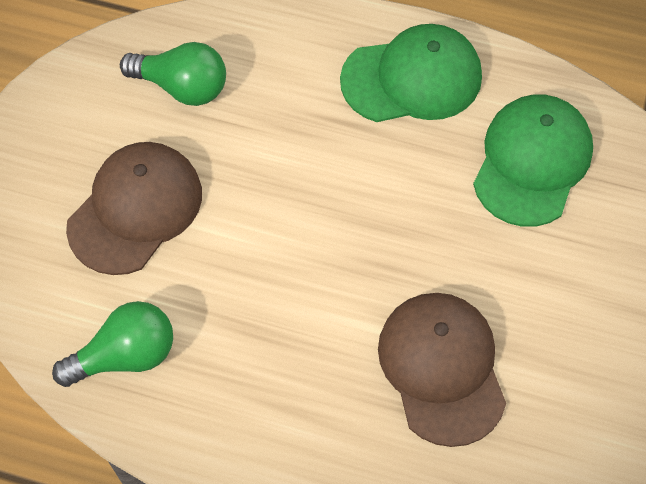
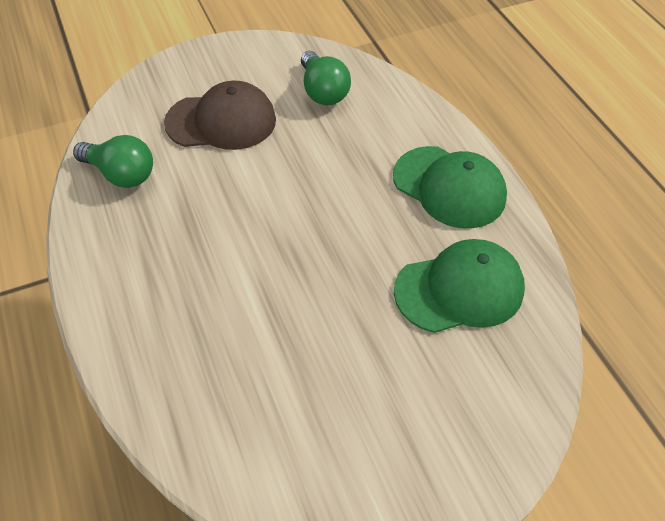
camera: 50 degrees right, 10 degrees down
(442, 368) = (248, 336): brown cap -> none

